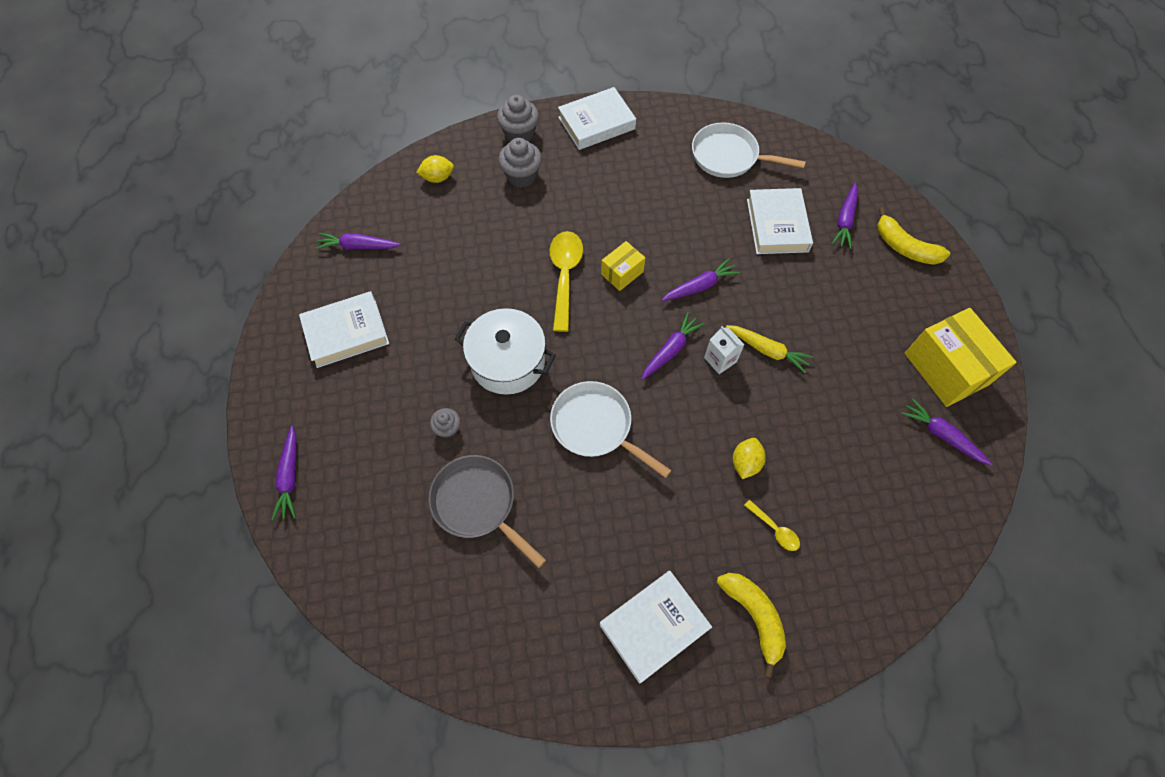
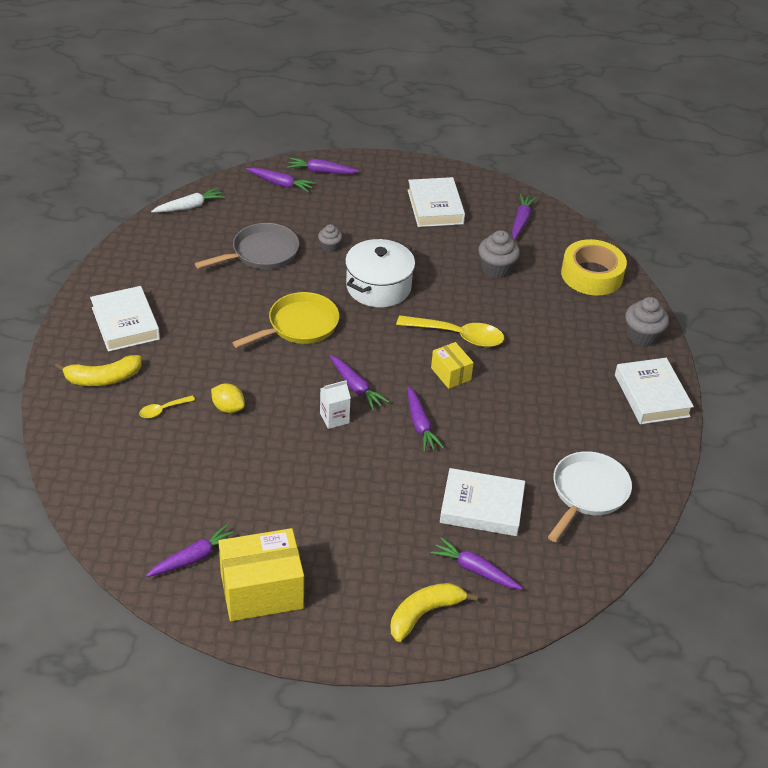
camera: 100 degrees right, 20 degrees down
(326, 520) = (281, 184): none -> purple carrot
(399, 628) = (189, 207): none -> white carrot
(438, 178) = (592, 275): yellow lemon -> yellow tape
(522, 176) = (585, 328): grey cupcake -> grey cupcake (496, 269)
(595, 426) = (299, 325): white pan -> yellow pan
(767, 350) = (332, 454): yellow carrot -> none

